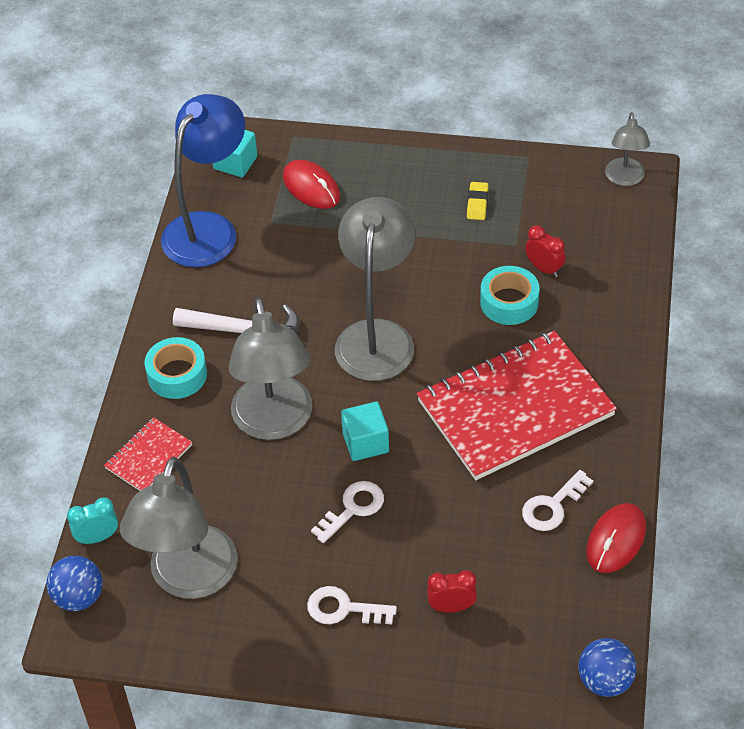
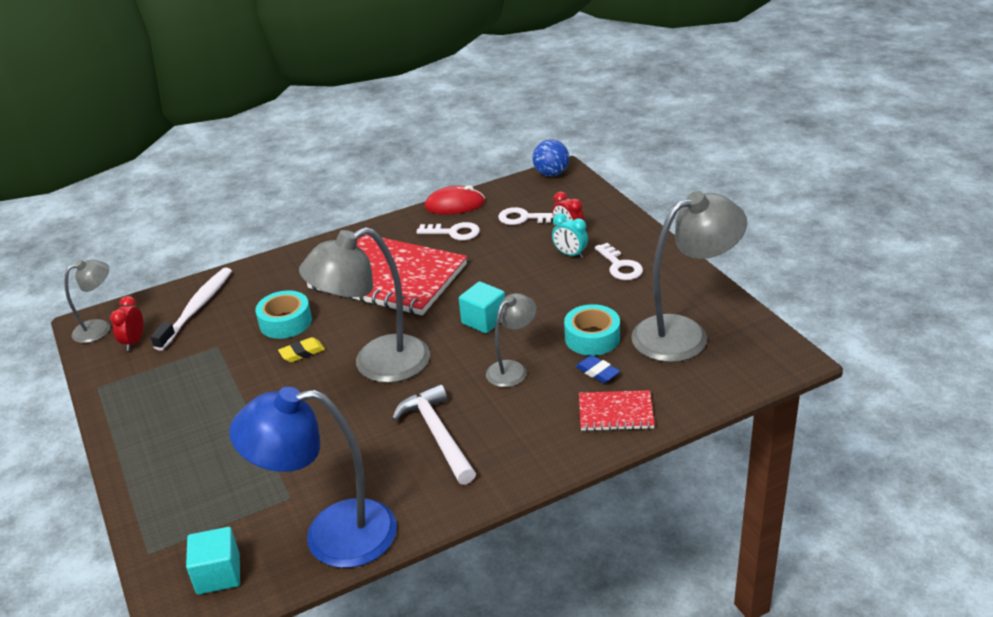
camera: 125 degrees left, 15 degrees down
(79, 597) = (765, 372): blue ball -> none
(97, 537) = (712, 394): turquoise clock -> turquoise clock (570, 254)
(177, 375) = (522, 447): turquoise tape -> turquoise tape (592, 338)
(208, 478) = (597, 372): none -> blue eraser
(274, 422) = (512, 369): grey lamp -> grey lamp, size x0.54
(311, 187) = (221, 496): red mouse -> none
(353, 508) = (544, 298): white key -> white key (524, 218)
(477, 204) = (179, 386): yellow eraser -> yellow eraser (302, 353)
(544, 268) = (235, 322): red clock -> red clock (134, 342)
(597, 251) = (197, 308): none -> white toothbrush

